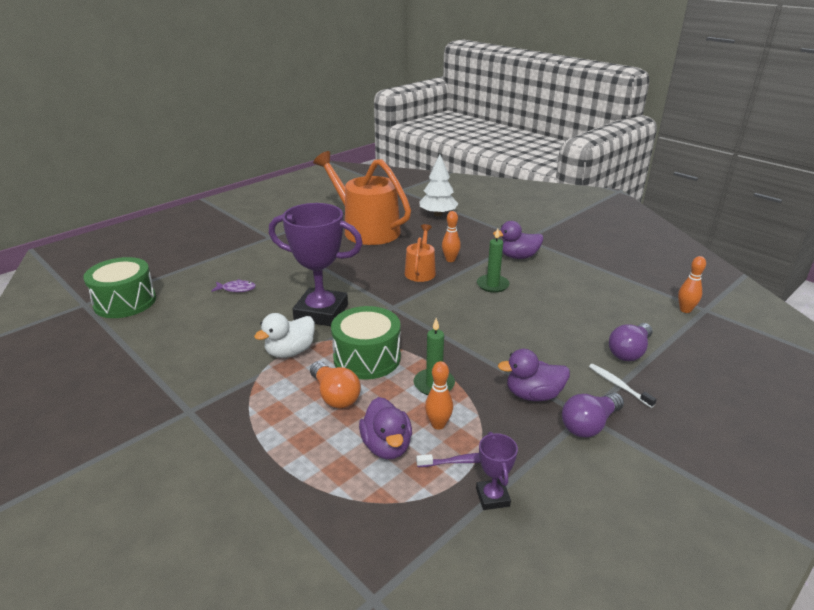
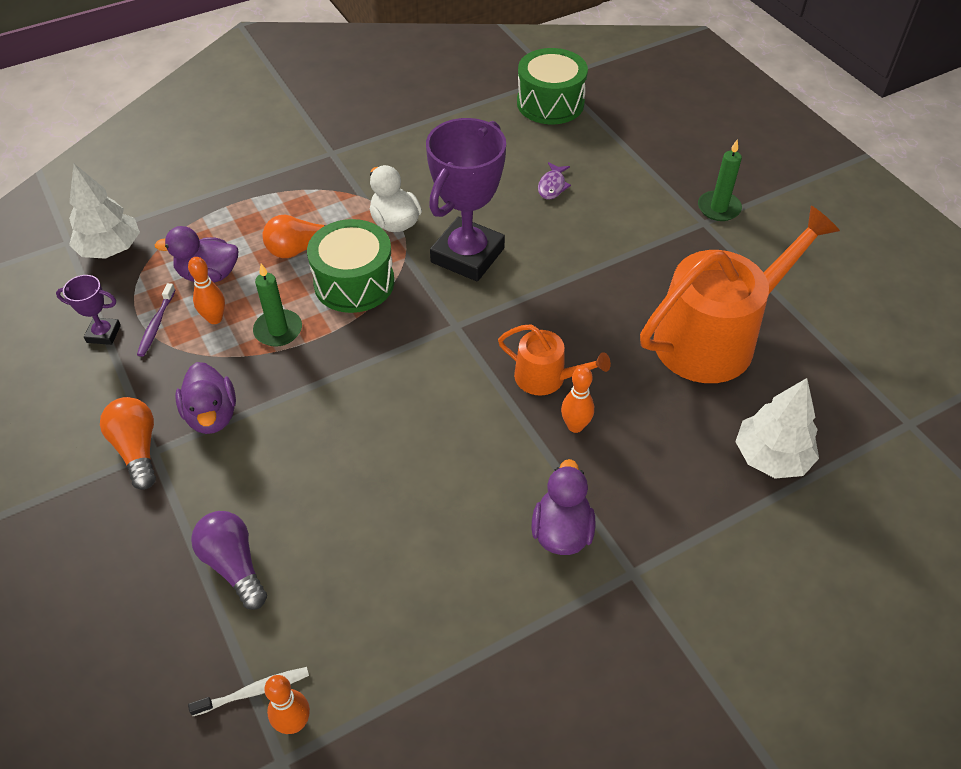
camera: 105 degrees right, 20 degrees up
(374, 545) = (110, 249): none -> white tree
(492, 285) = (475, 458): green candle -> green candle (718, 208)
(533, 395) = (212, 415): purple duck -> purple duck turned 150 degrees clockwise
(589, 425) = (137, 449): purple light bulb -> orange light bulb
(618, 385) = (179, 513): white toothbrush -> white toothbrush (254, 691)

